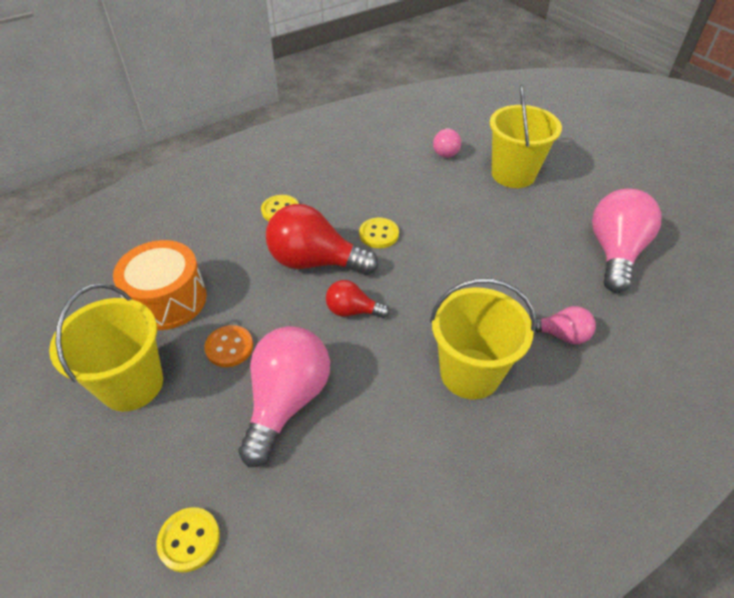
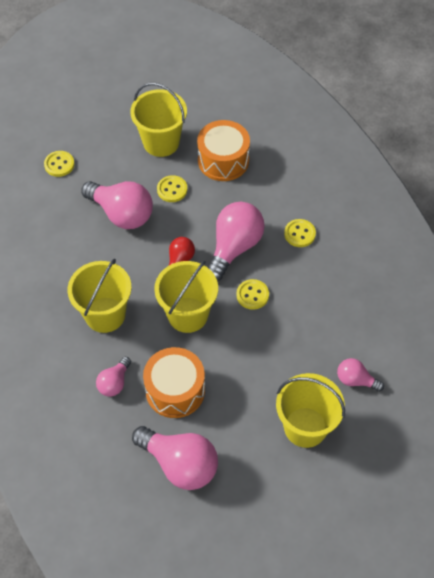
camera: 105 degrees right, 10 degrees up
(229, 347) = (172, 190): orange button -> yellow button
(315, 261) = (234, 247): red light bulb -> pink light bulb
(430, 285) = (188, 315): none -> yellow bucket
(534, 275) = (175, 390): none -> orange drum

